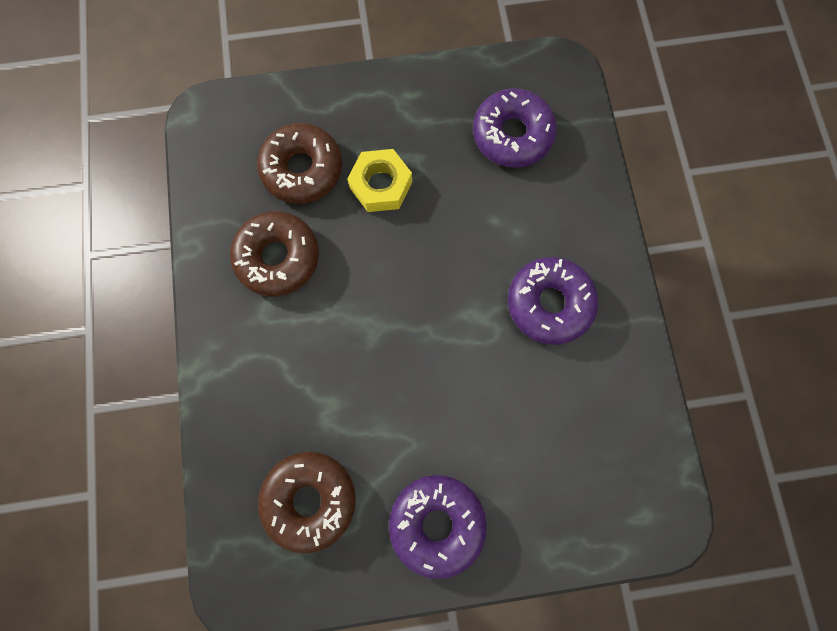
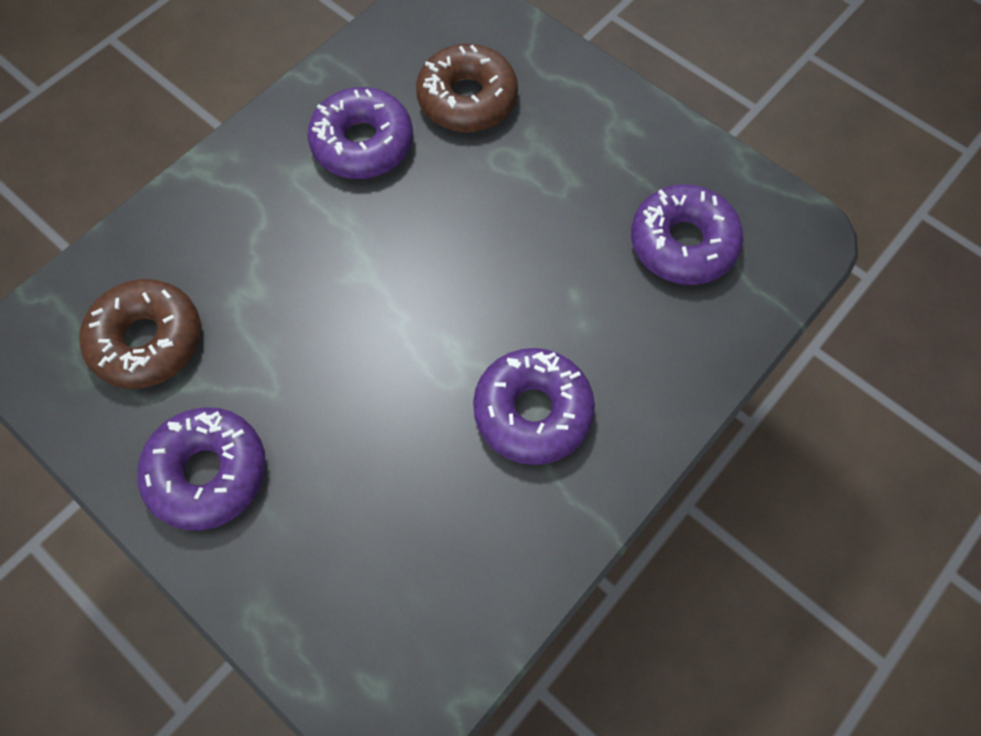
camera: 50 degrees right, 10 degrees down
(278, 258) = (363, 143): brown donut -> purple donut
(381, 185) = (514, 171): yellow nut -> none

